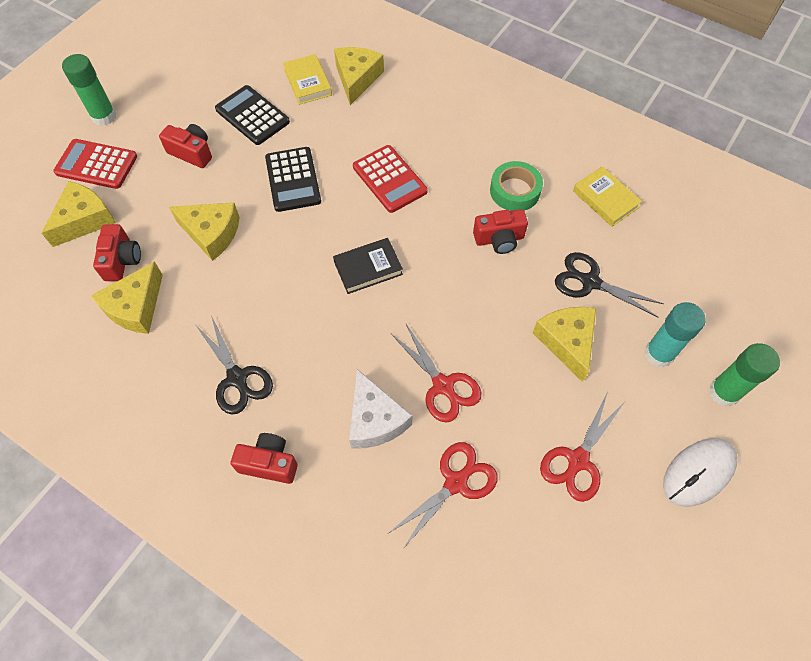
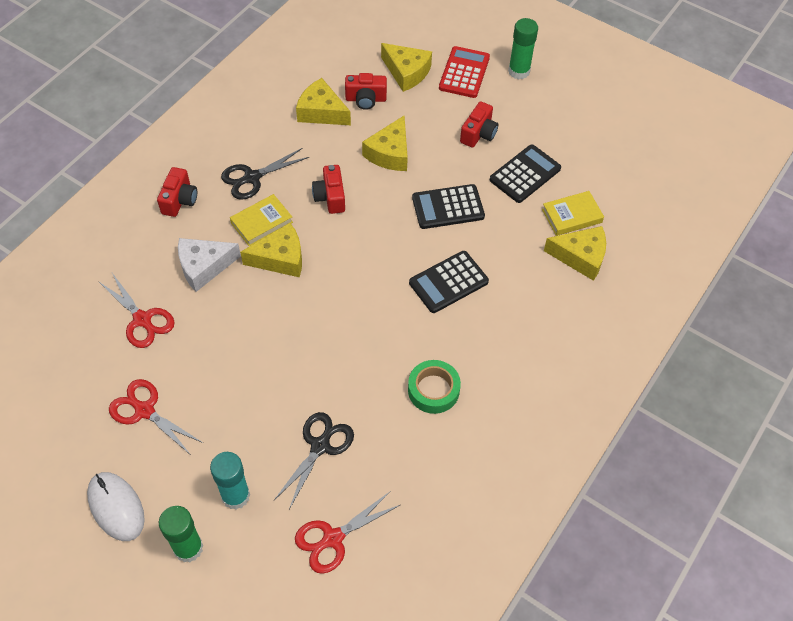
camera: 90 degrees right, 5 degrees down
(368, 268) = (348, 264): black book -> none
(389, 179) = (448, 282): red calculator -> black calculator
(443, 386) = (226, 316): red scissors -> red scissors (332, 539)
(499, 239) = (374, 370): red camera -> red camera (330, 197)
(567, 342) = (257, 416): yellow cheese -> yellow cheese (280, 258)
(605, 199) = (421, 476): yellow book -> yellow book (262, 223)

